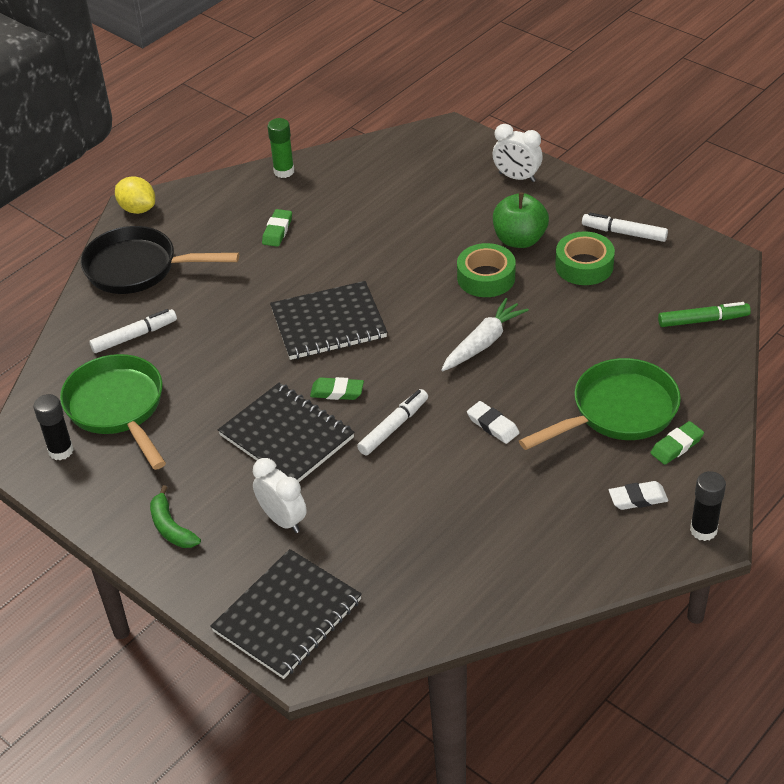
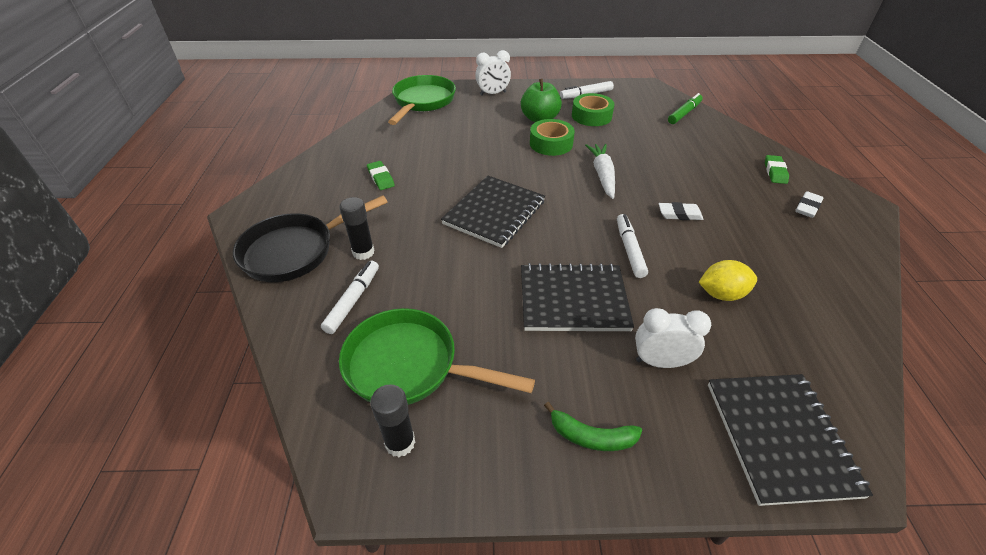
camera: 45 degrees left, 0 degrees up
(138, 209) = (245, 213): yellow lemon -> yellow lemon (721, 294)
(284, 171) = (340, 145): green glue stick -> none
(337, 392) = (562, 250): green eraser -> none
(617, 411) = (723, 171): green pan -> green pan (422, 102)
(703, 530) = (858, 204): black glue stick -> black glue stick (363, 252)

